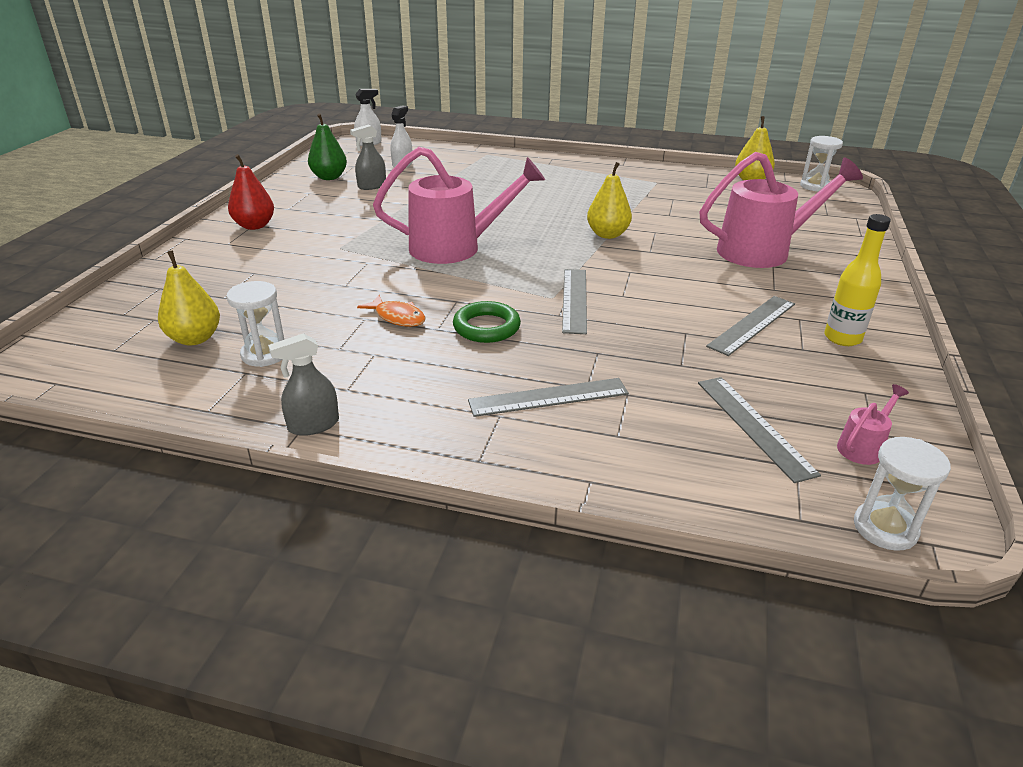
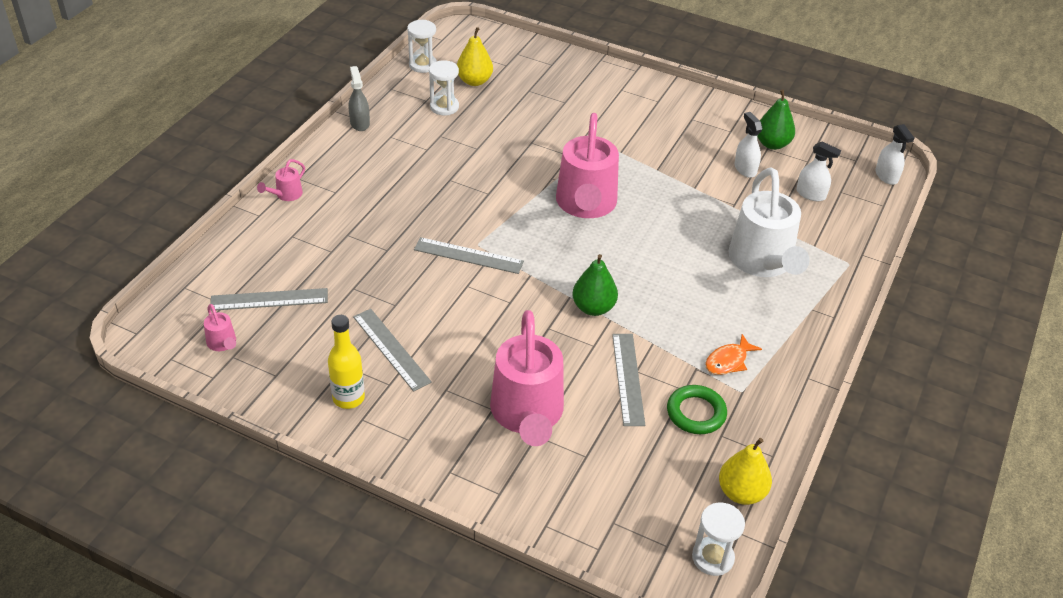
camera: 100 degrees right, 10 degrees up
(254, 226) = (655, 102): red pear -> none
(372, 186) = (745, 169): grey spray bottle -> white spray bottle
(397, 317) = (472, 163): orange fish -> orange fish (728, 361)
(486, 327) = (443, 202): green ring -> green ring (696, 413)
(503, 178) = (763, 263): none -> white watering can
(527, 463) = (286, 195): none -> pink watering can
(548, 397) = (344, 215): grey ruler -> grey ruler (628, 378)
(607, 234) = (593, 308): yellow pear -> green pear
(885, 528) = (157, 319): white hourglass -> white hourglass (422, 65)

